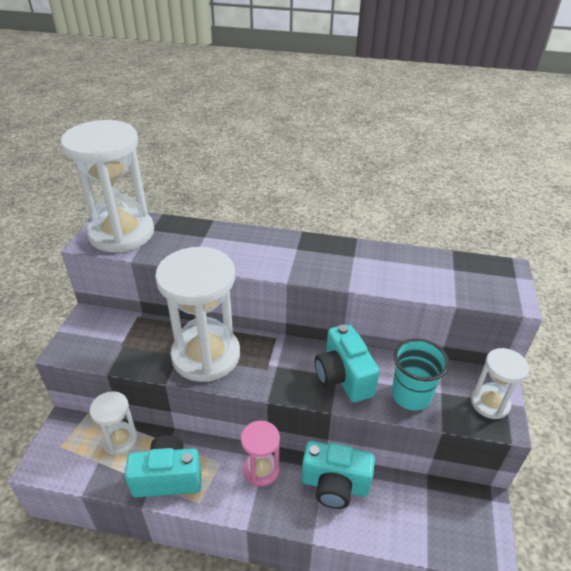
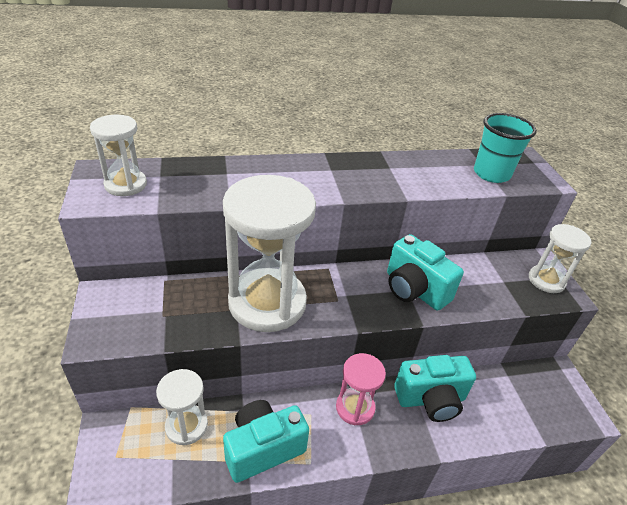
camera: 25 degrees left, 0 degrees up
(121, 233) = (126, 185): white hourglass -> white hourglass, size x0.52
(411, 395) = (481, 291): turquoise cup -> turquoise cup (491, 174)

